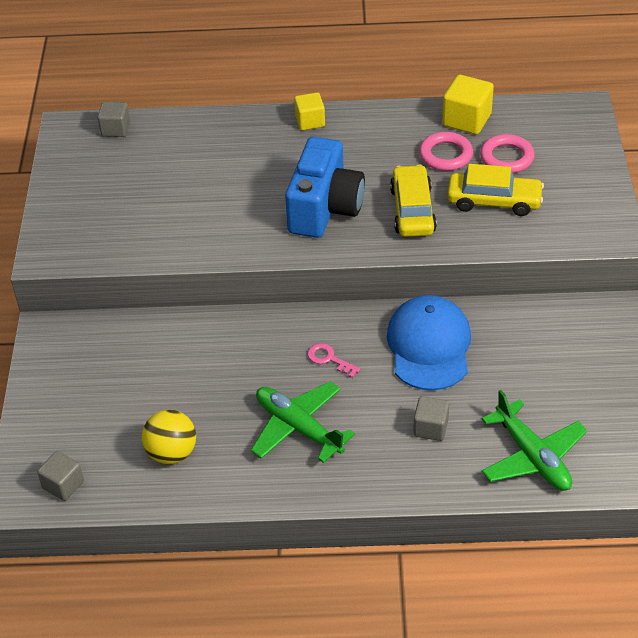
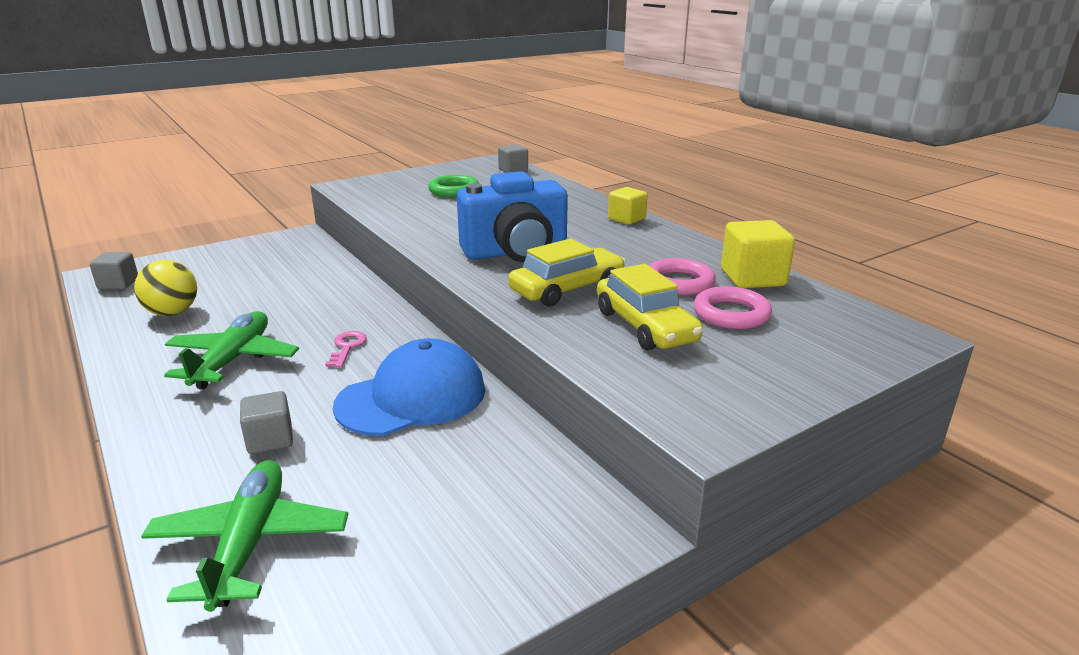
camera: 55 degrees right, 20 degrees down
(139, 189) = (454, 191): none -> green ring
(532, 456) = (249, 543): green plane -> green plane turned 150 degrees clockwise

